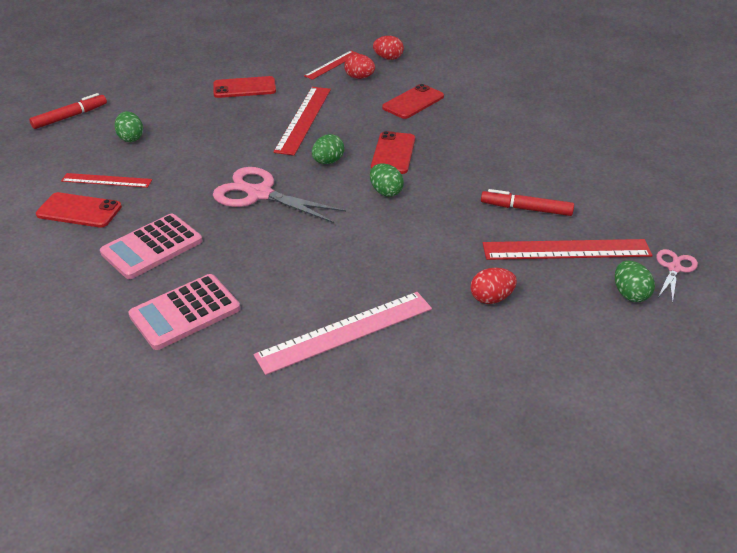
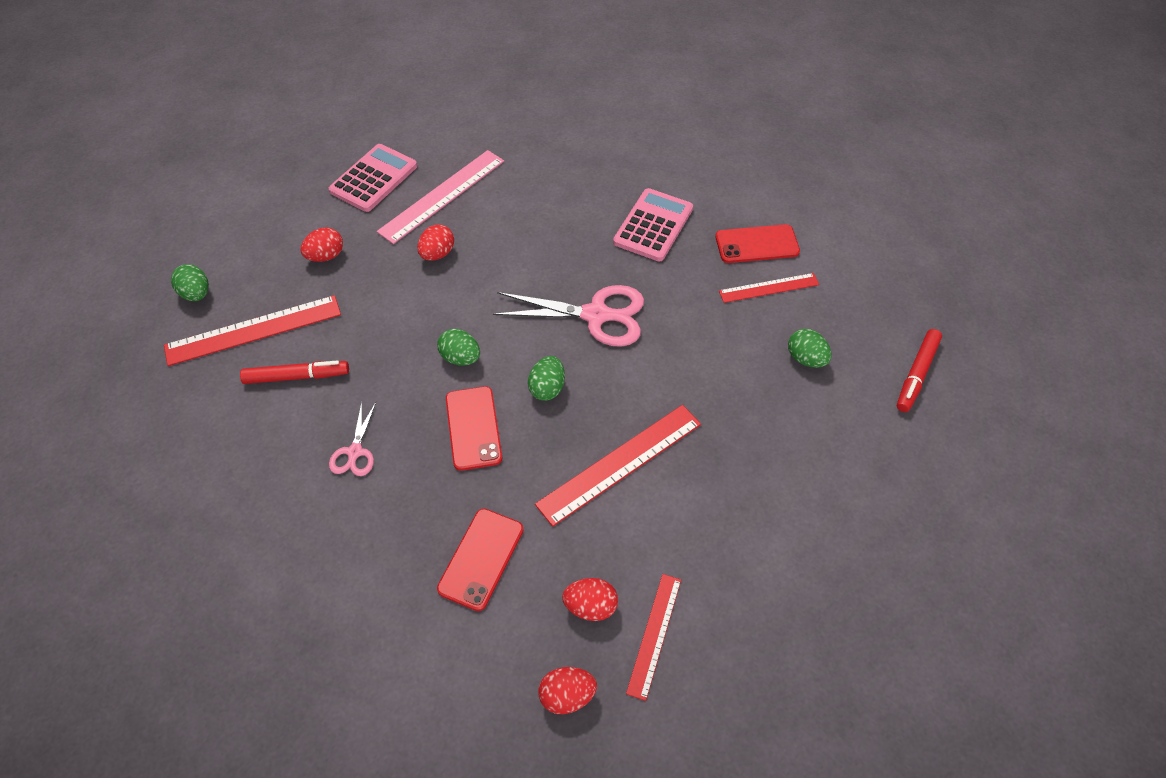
camera: 160 degrees right, 15 degrees up
(185, 312) = (578, 178): pink calculator -> pink calculator (374, 179)
(244, 88) = (748, 514): red phone -> none
(303, 119) = (620, 463): red ruler -> red ruler turned 60 degrees clockwise
(374, 272) = (437, 254): none -> red egg
(674, 268) = (145, 336): pink scissors -> pink scissors (355, 452)

